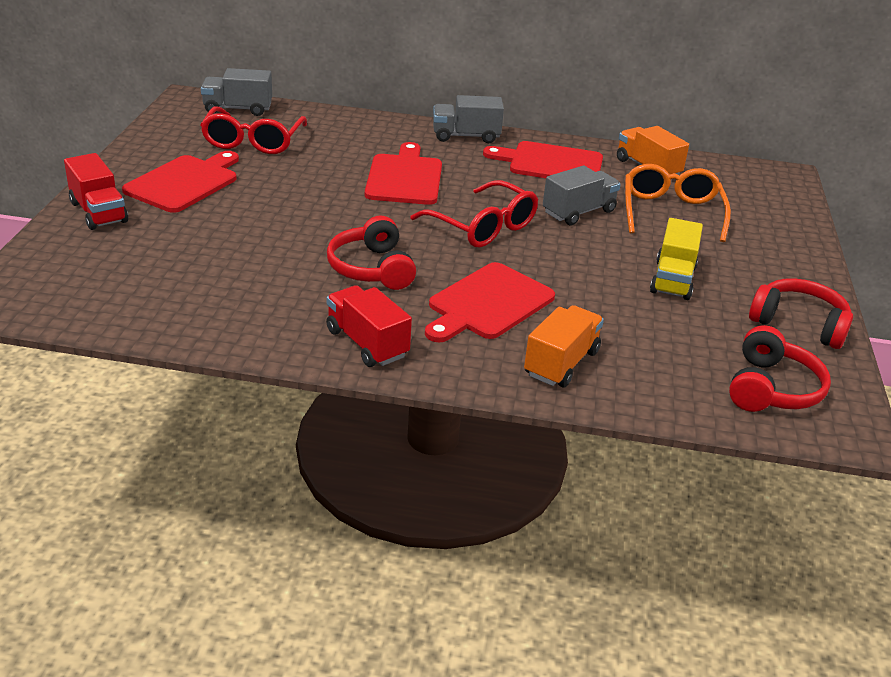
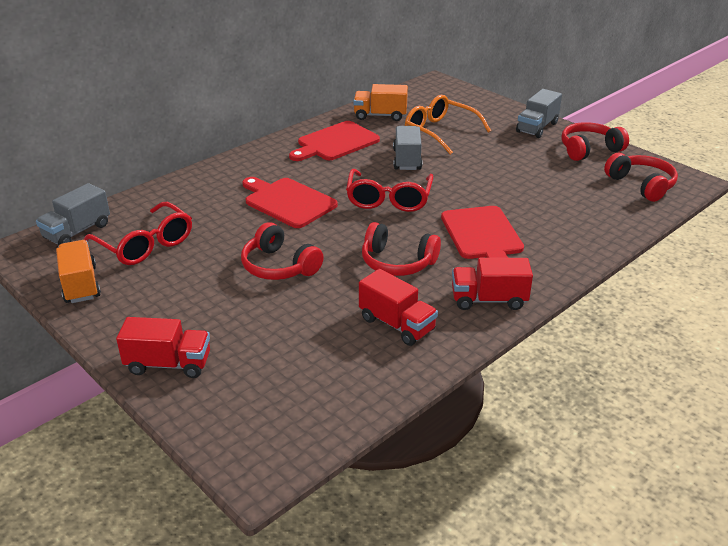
camera: 50 degrees left, 0 degrees up
(184, 182) = (172, 301): red cutting board -> none
(264, 301) = (397, 324): none -> red truck
(291, 210) = (279, 266): none -> red headphones
(466, 136) = (258, 156): grey truck -> grey truck (537, 127)
(483, 227) = (389, 199): red glasses -> red glasses turned 105 degrees clockwise
(561, 363) = (568, 237): orange truck -> orange truck (81, 285)
(672, 280) = (513, 165): yellow truck -> none

